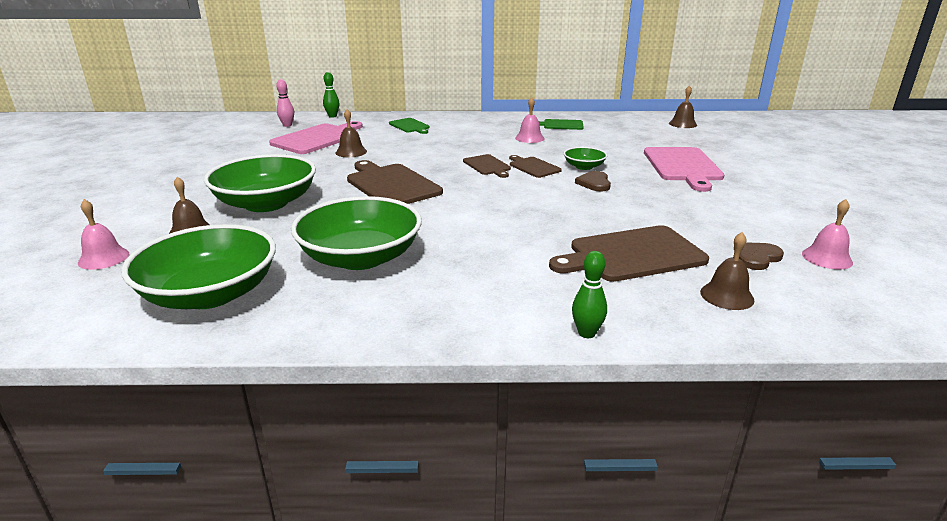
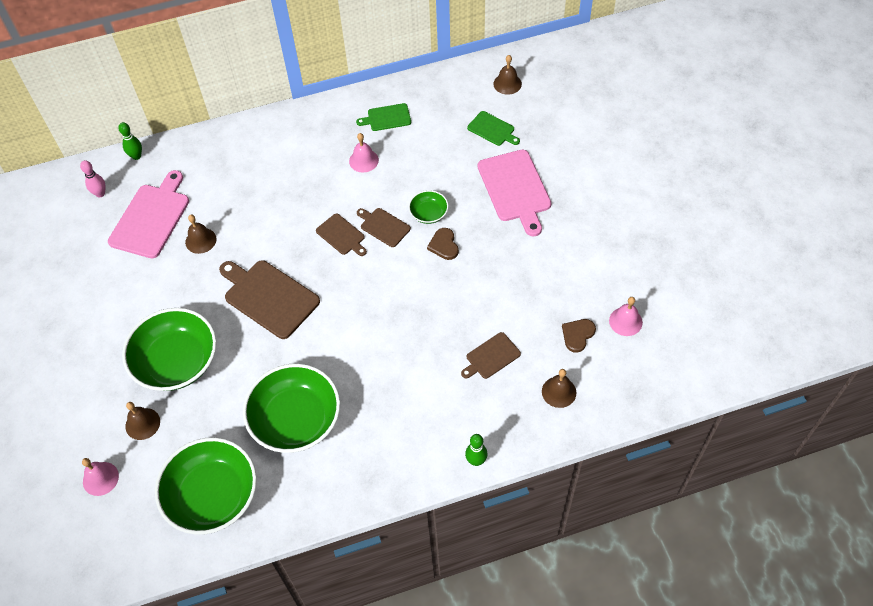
camera: 15 degrees left, 30 degrees up
(410, 126) = (232, 161): green cutting board -> green cutting board (492, 129)
(632, 255) = (491, 357): brown cutting board -> brown cutting board, size x0.55

